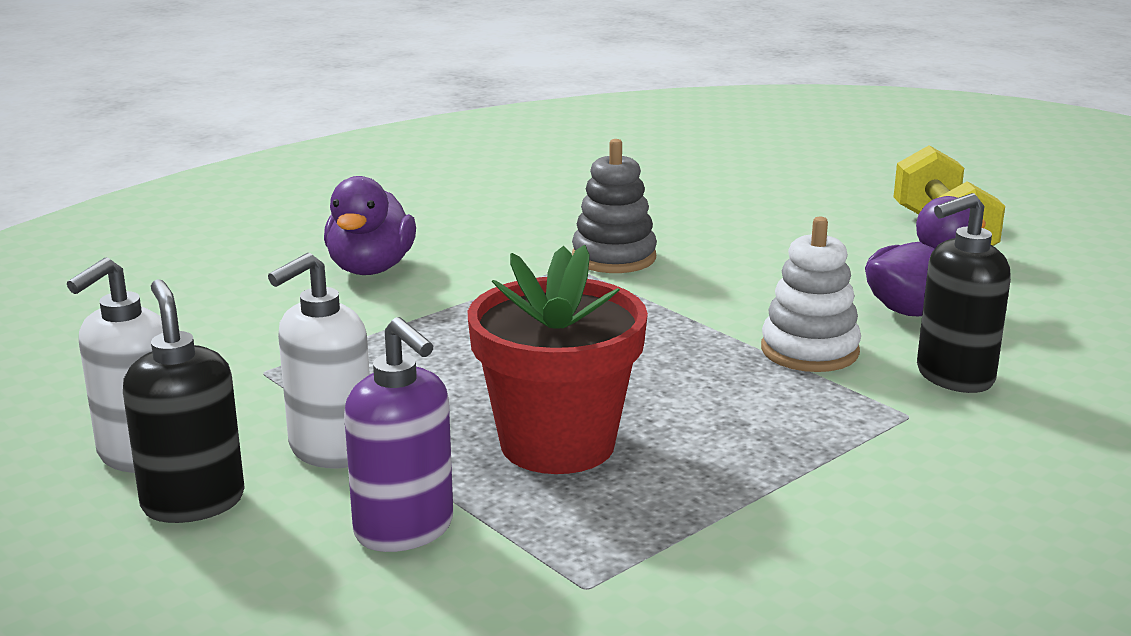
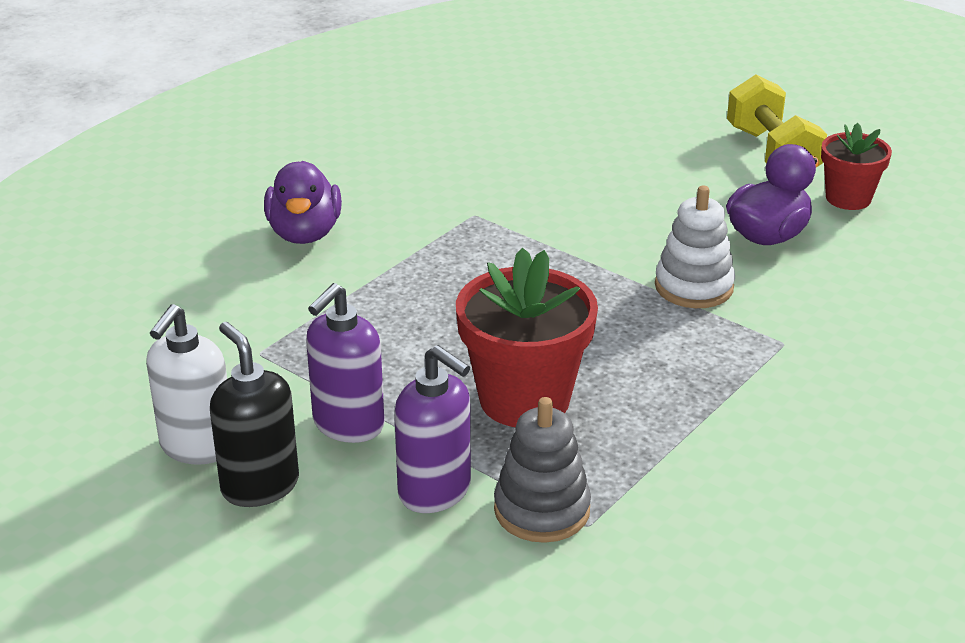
camera: 10 degrees left, 10 degrees up
(330, 450) = (348, 425): white soap dispenser -> purple soap dispenser
(614, 257) = (508, 202): grey stacking toy -> grey stacking toy (542, 510)
(953, 376) = (810, 302): black soap dispenser -> none
(1027, 281) = (848, 198): none -> red flower pot

